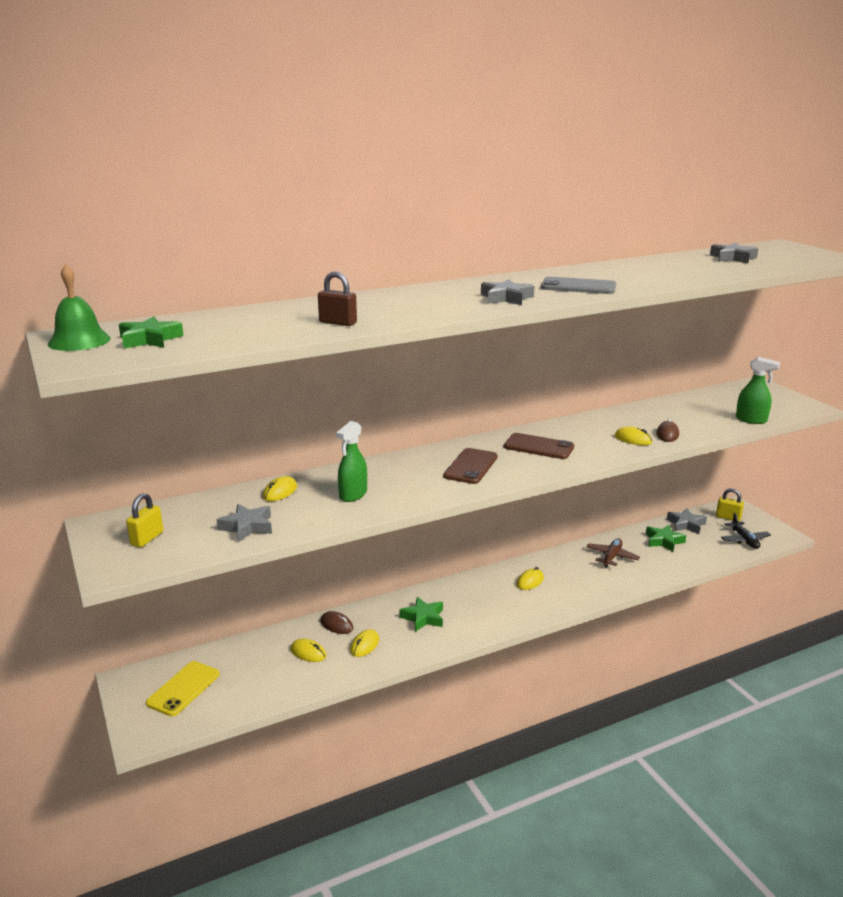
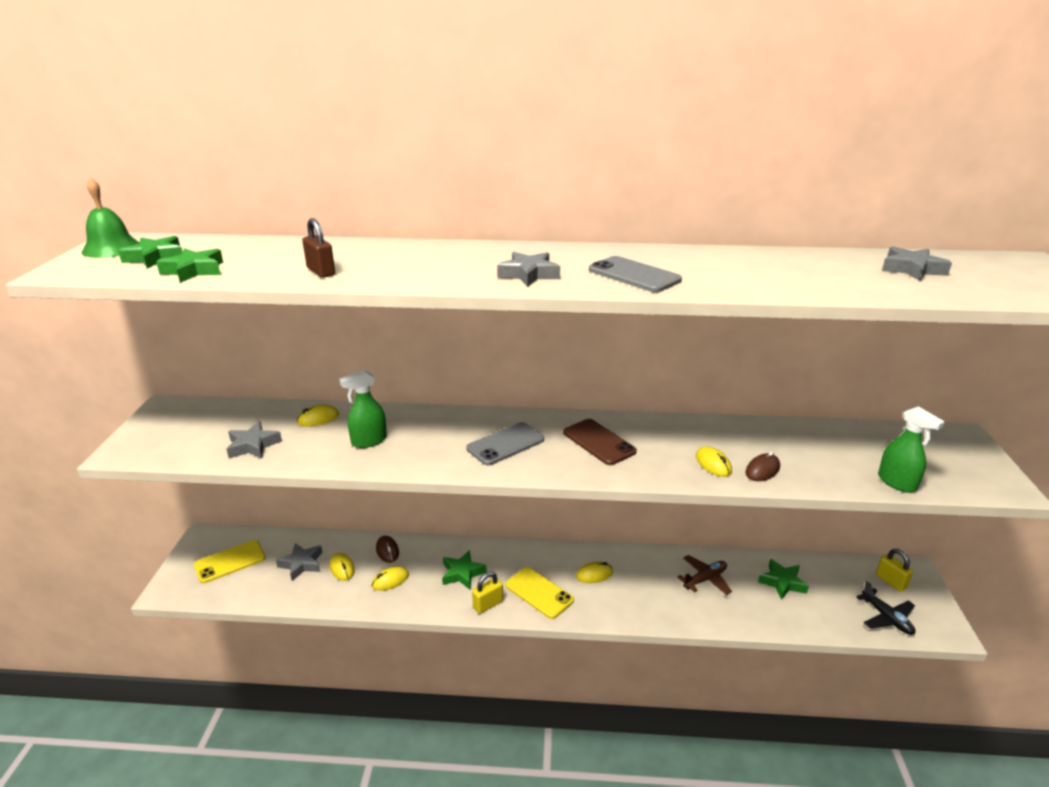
camera: 30 degrees right, 5 degrees up
(147, 538) = (177, 431): yellow padlock -> yellow padlock (488, 604)
(217, 341) = (194, 270): none -> green star
(470, 466) = (505, 444): brown phone -> grey phone
(500, 609) = (539, 593): none -> yellow phone
(686, 524) = (828, 571): grey star -> grey star (301, 564)
(744, 540) = (886, 618): black plane -> black plane turned 45 degrees counterclockwise

